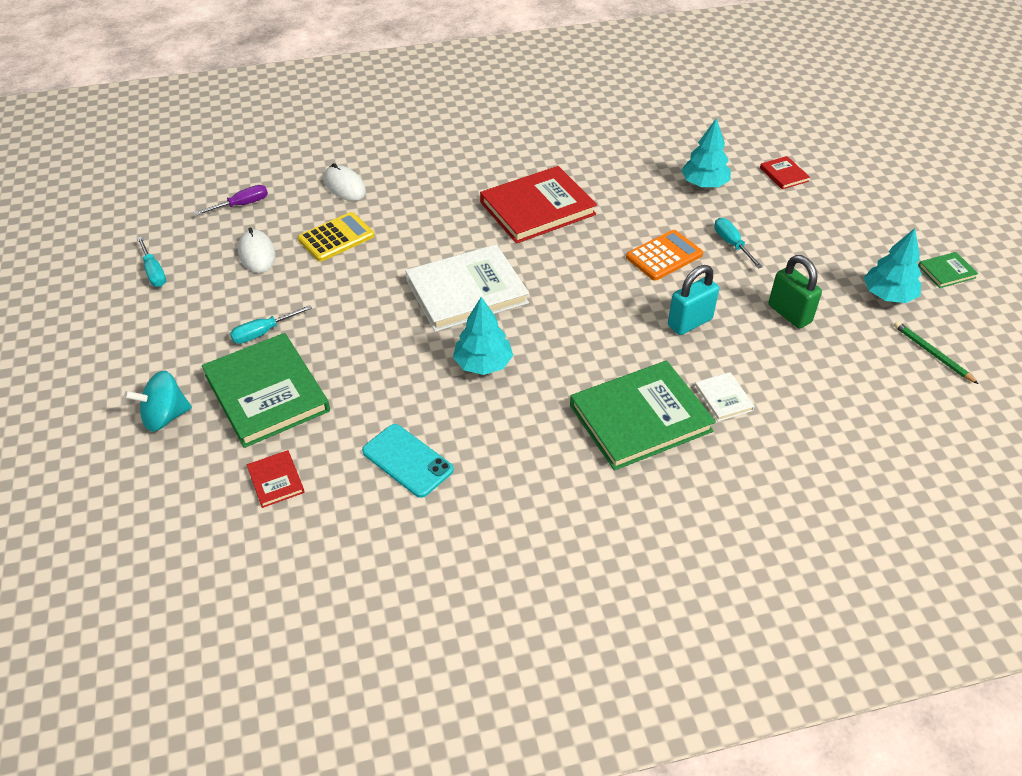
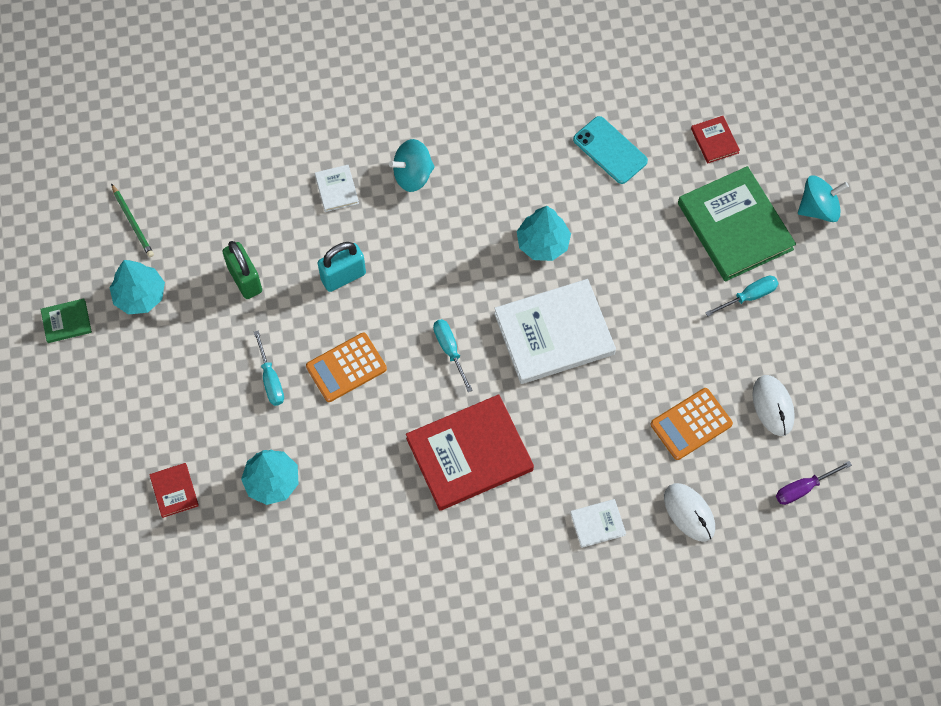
camera: 175 degrees left, 20 degrees up
(154, 272) = (874, 387): turquoise screwdriver -> turquoise screwdriver (449, 350)
(336, 238) = (691, 424): yellow calculator -> orange calculator
(423, 176) = (597, 524): none -> white book
(640, 418) = (413, 175): green book -> turquoise spinning top

